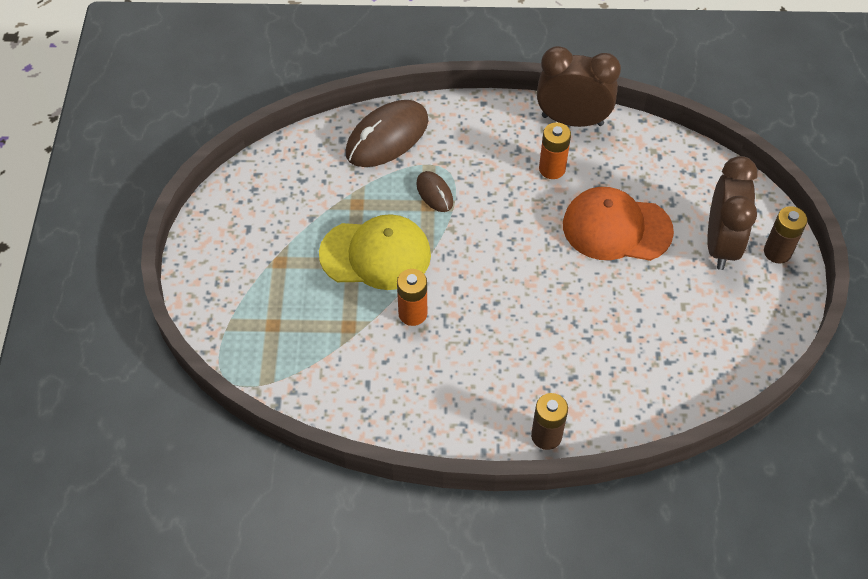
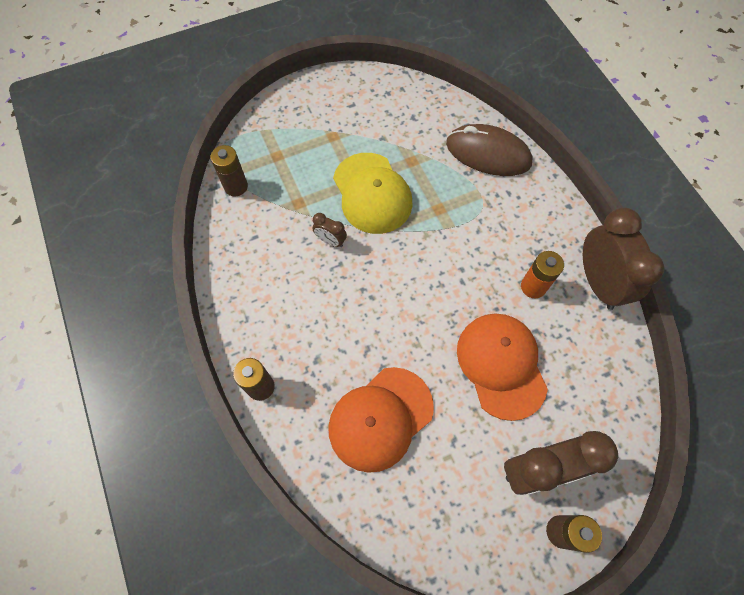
camera: 65 degrees right, 10 degrees up
(290, 380) = (236, 186): none -> brown battery
(412, 313) = (330, 241): orange battery -> brown clock
(434, 193) = (453, 209): brown mouse -> none
(625, 344) = (380, 418): none -> orange cap

